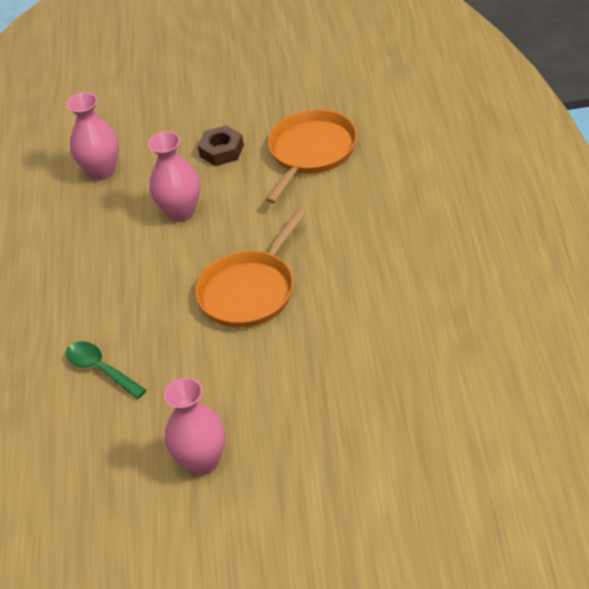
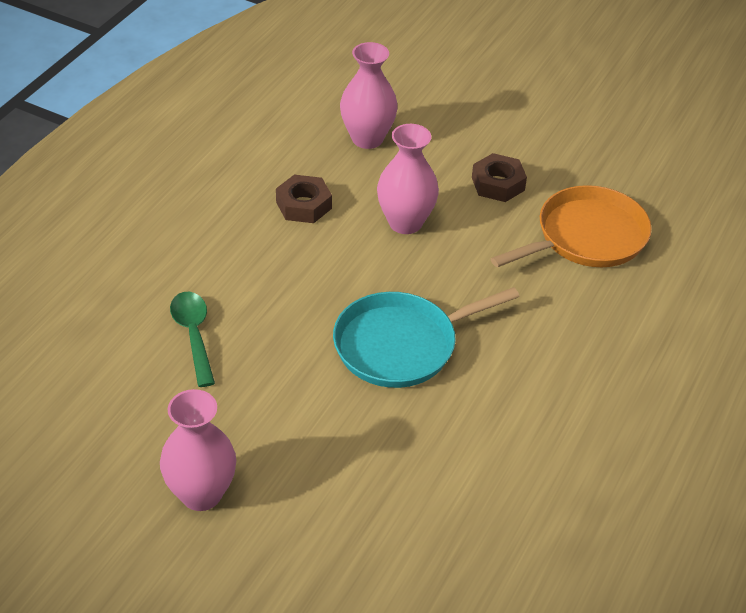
camera: 25 degrees right, 0 degrees up
(98, 241) = (304, 205): none -> brown nut
(250, 291) = (401, 345): orange pan -> turquoise pan

